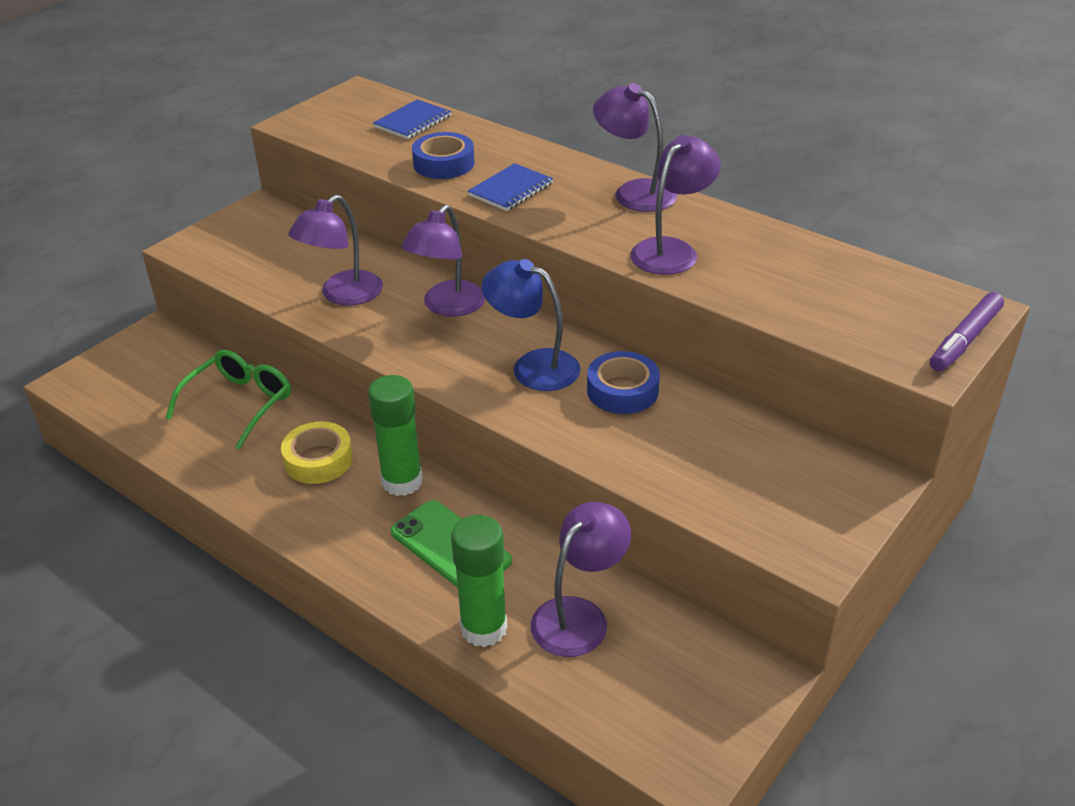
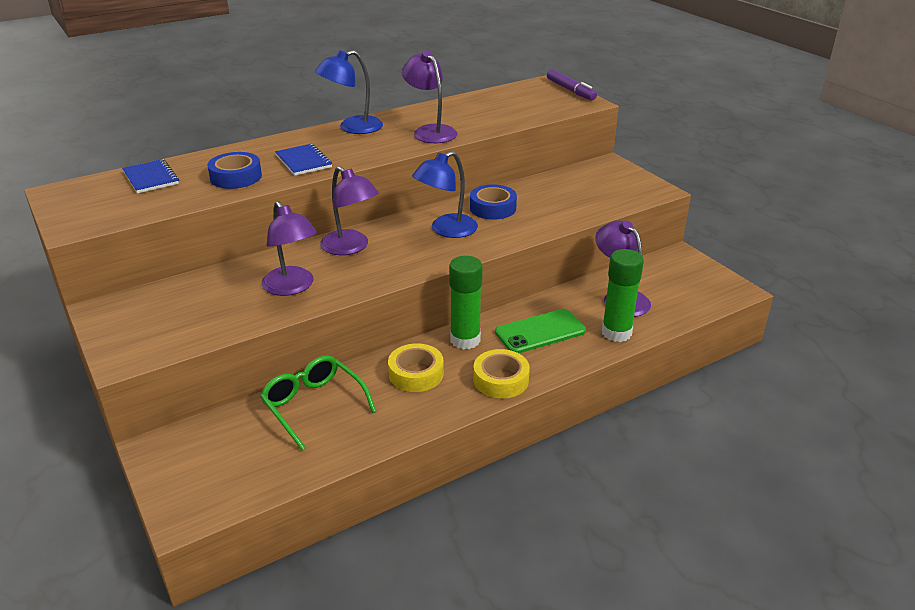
camera: 70 degrees left, 5 degrees down
(330, 534) = (500, 380): none -> yellow tape
(634, 192) = (352, 128): purple lamp -> blue lamp

